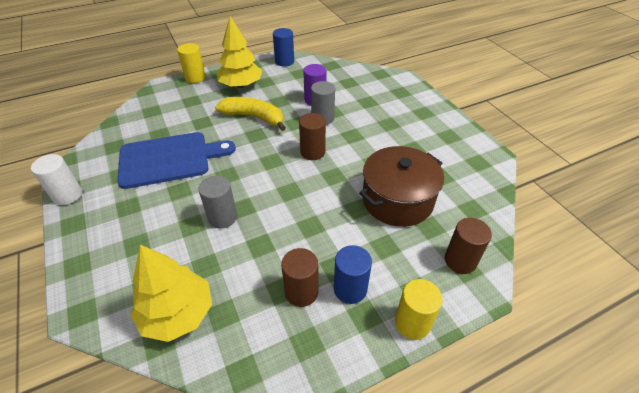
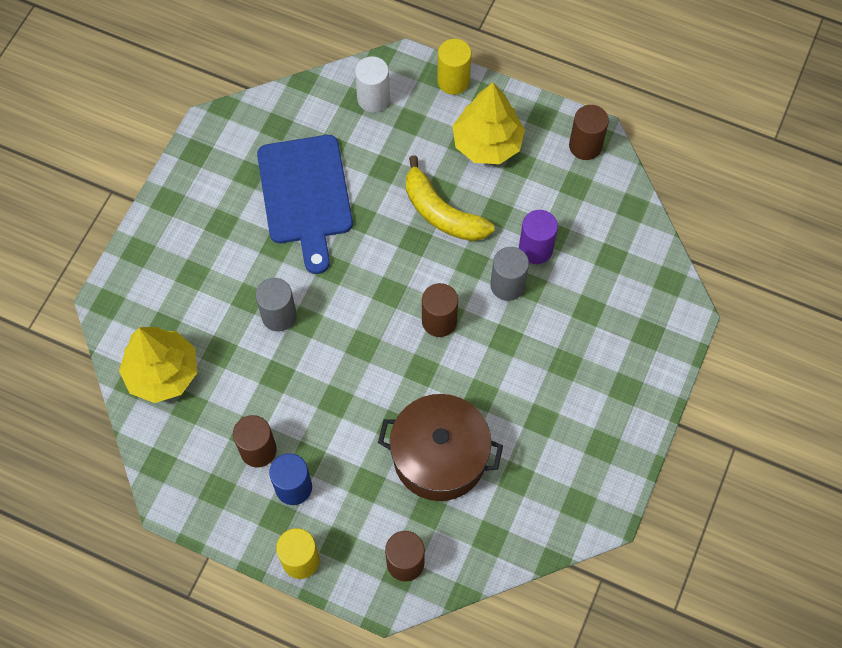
camera: 50 degrees right, 20 degrees up
(67, 195) = (189, 159): white cylinder -> white cylinder (373, 98)
(169, 159) = (305, 195): blue cutting board -> blue cutting board turned 45 degrees clockwise
(254, 117) = (442, 213): yellow banana -> yellow banana turned 150 degrees clockwise
(284, 61) = (585, 146): blue cylinder -> brown cylinder

